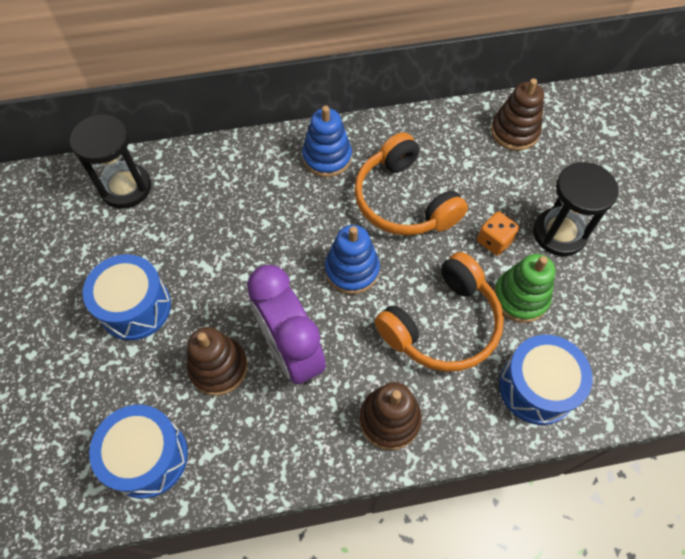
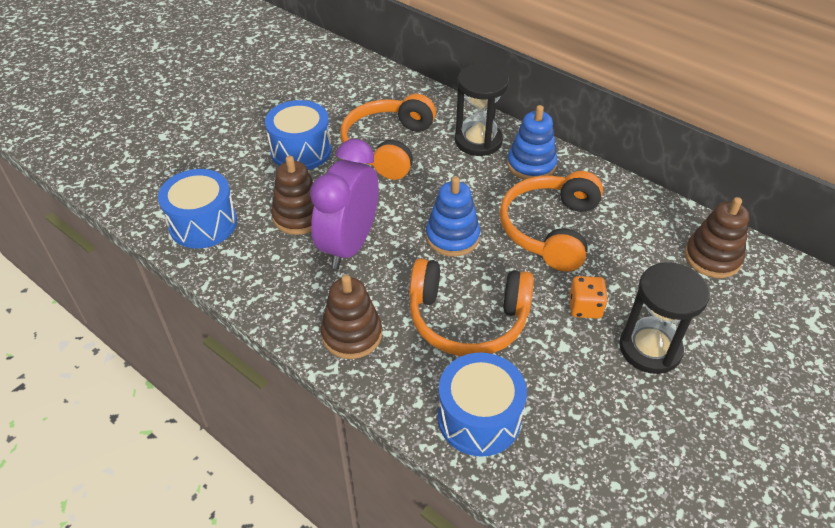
camera: 50 degrees right, 15 degrees down
(126, 188) = (382, 91): black hourglass -> black hourglass (478, 141)
(203, 236) = (388, 146): none -> orange headphones
(520, 298) = (552, 357): green stacking toy -> none

